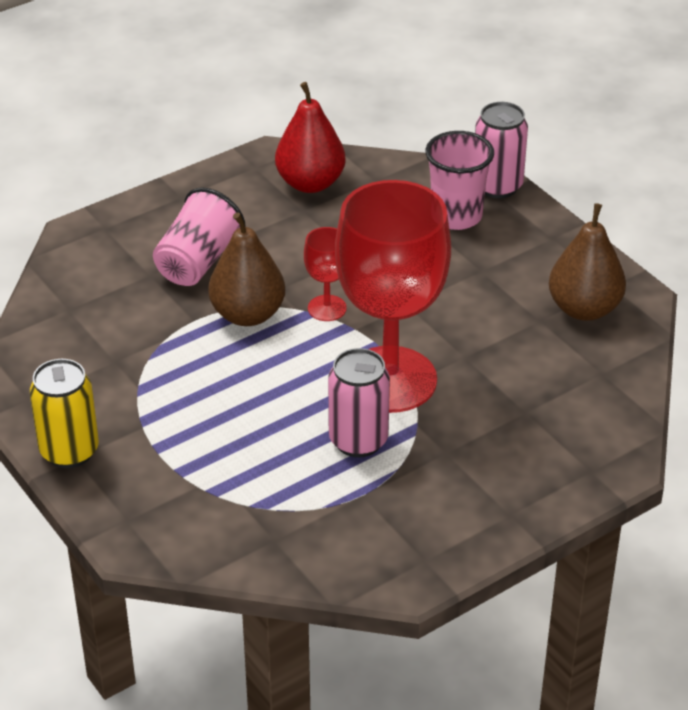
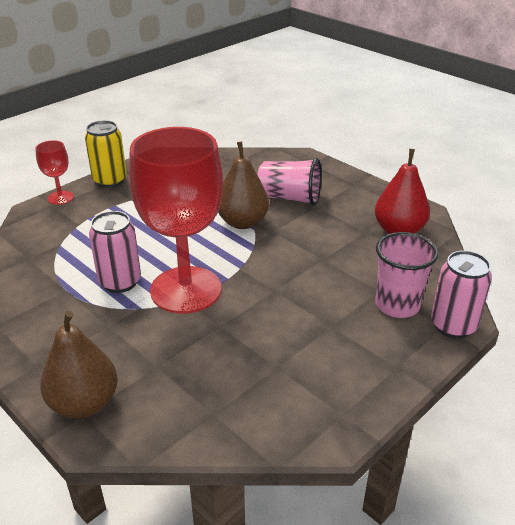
camera: 80 degrees right, 5 degrees down
(327, 308) = (258, 253): red goblet -> red goblet (60, 198)
(584, 309) = (300, 395): brown pear -> brown pear (84, 404)

